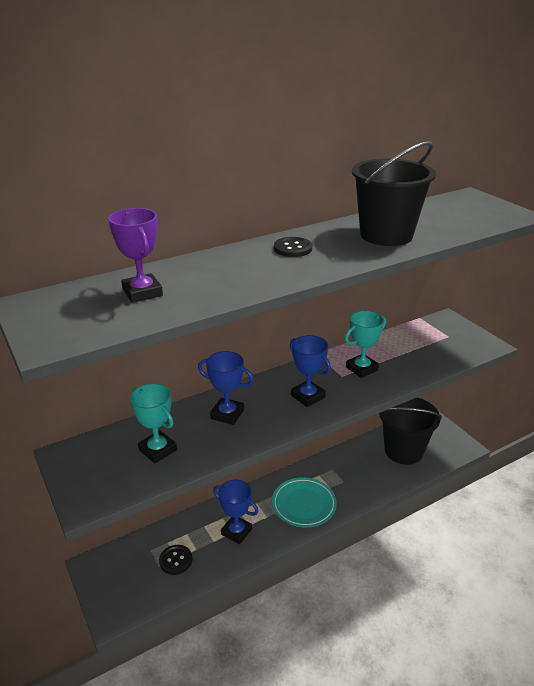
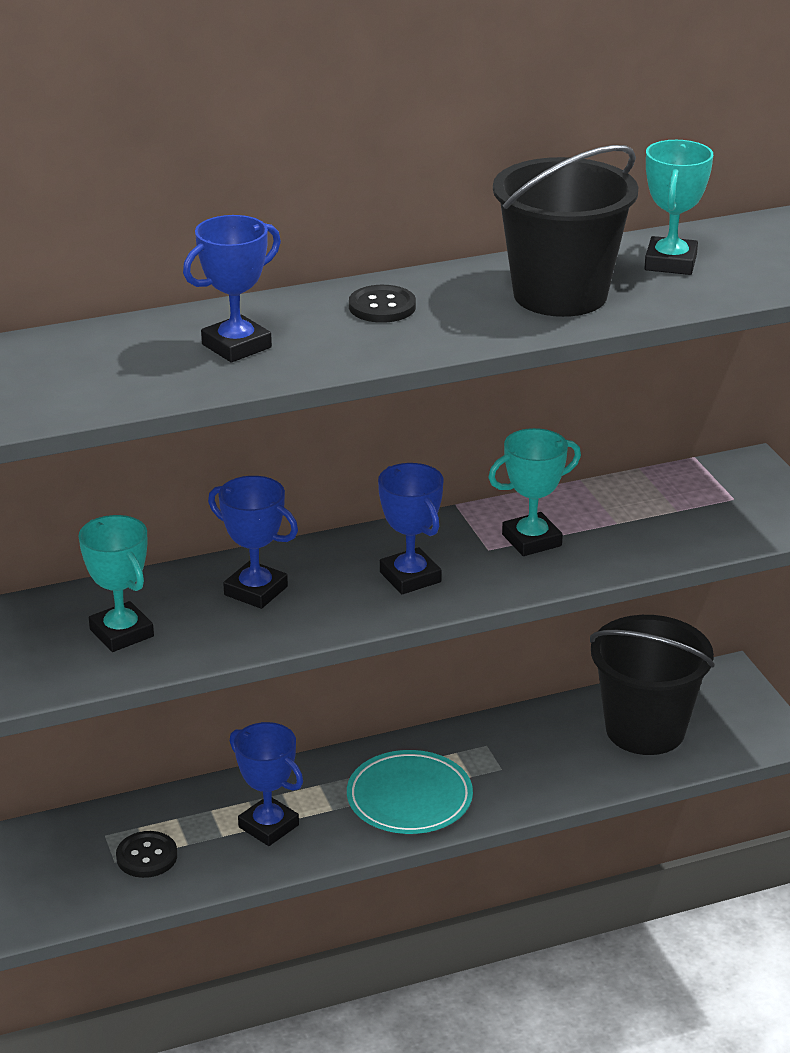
camera: 10 degrees right, 0 degrees up
(142, 292) = (109, 362): purple trophy -> none
(218, 276) = (236, 346): none -> blue trophy
(432, 215) = (670, 262): none -> turquoise trophy

